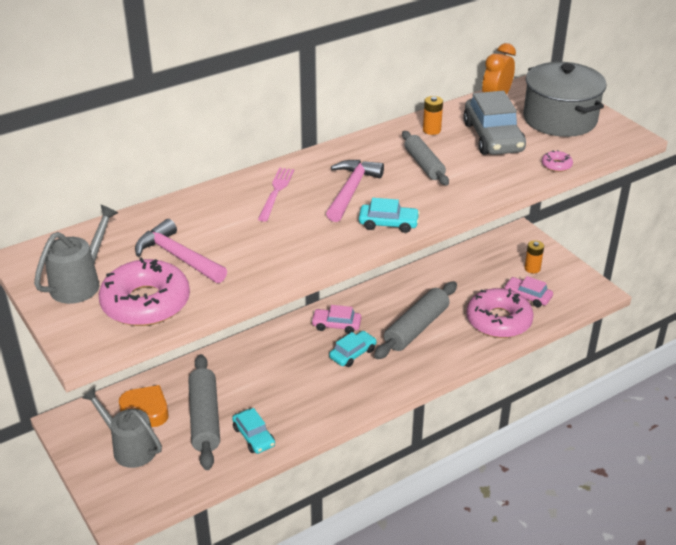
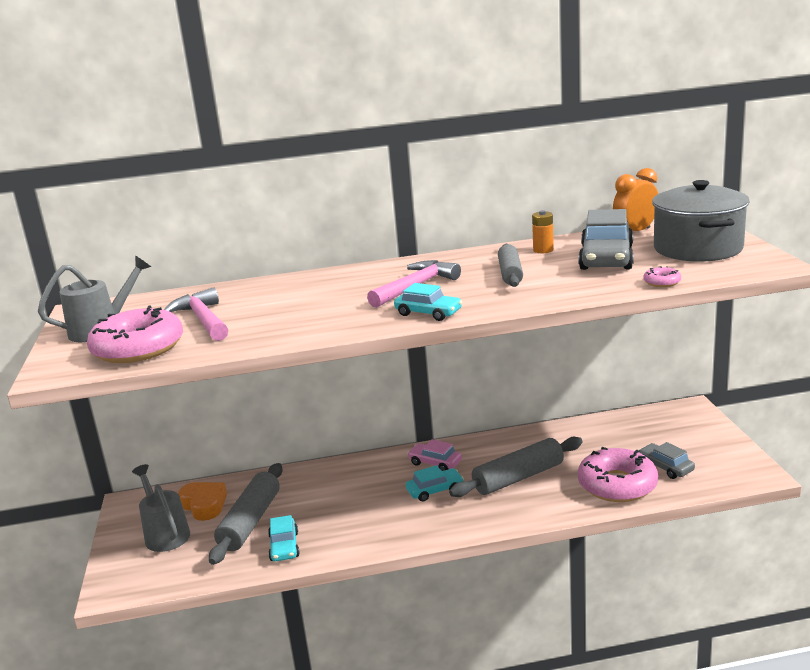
camera: 25 degrees right, 15 degrees down
(276, 192) = (341, 283): pink fork -> none
(527, 296) = (665, 467): pink car -> grey car
(532, 268) = (686, 442): orange battery -> none

